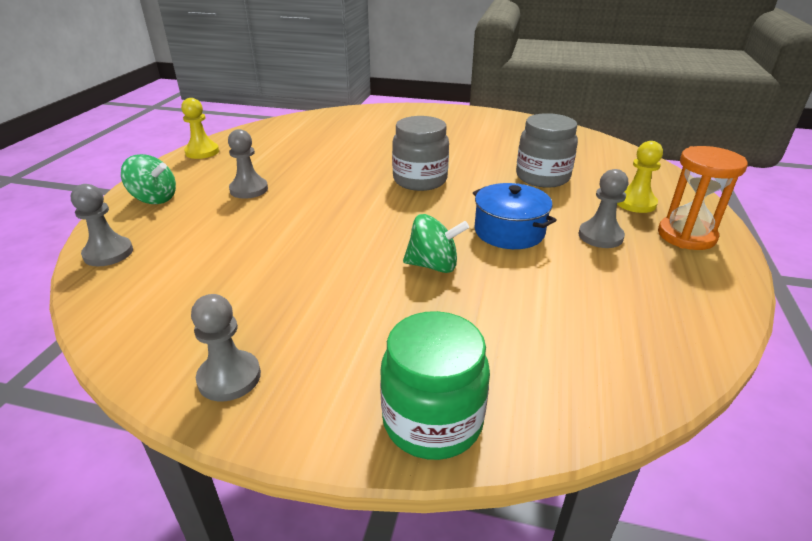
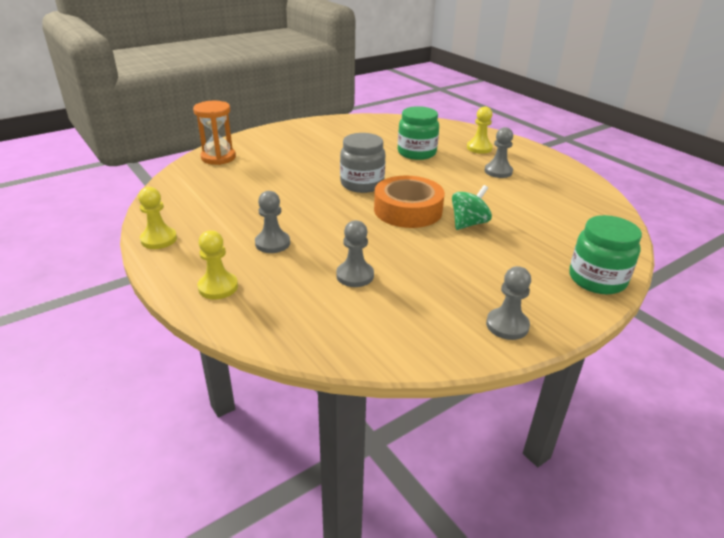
camera: 50 degrees left, 0 degrees up
(108, 253) = (286, 332): grey pawn -> grey pawn (355, 275)
(154, 199) = (218, 287): green spinning top -> yellow pawn
(406, 221) = (408, 210): none -> orange tape
(509, 231) = (462, 189): blue pot -> none
(542, 177) = (416, 153): grey jar -> green jar
(686, 236) = (523, 155): orange hourglass -> orange hourglass (218, 157)

